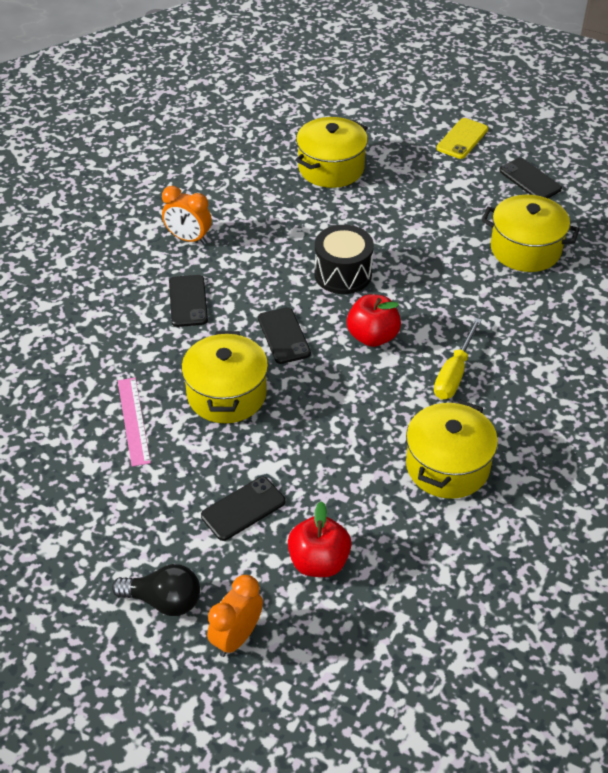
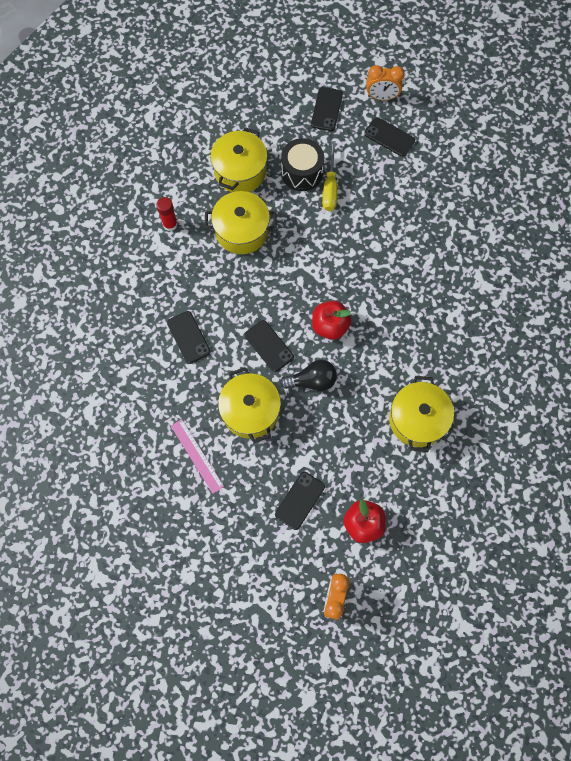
camera: 20 degrees left, 25 degrees up
(164, 601) = (278, 587): black light bulb -> black light bulb (312, 380)
(188, 238) = (163, 277): orange clock -> orange clock (382, 97)
(223, 194) = (170, 224): none -> red glue stick
(343, 274) = (288, 274): black drum -> black drum (302, 172)
(454, 373) = (396, 340): yellow screwdriver -> yellow screwdriver (330, 187)
(462, 139) = (326, 109): yellow phone -> black phone
(525, 249) = (407, 208): yellow pot -> yellow pot (241, 231)

